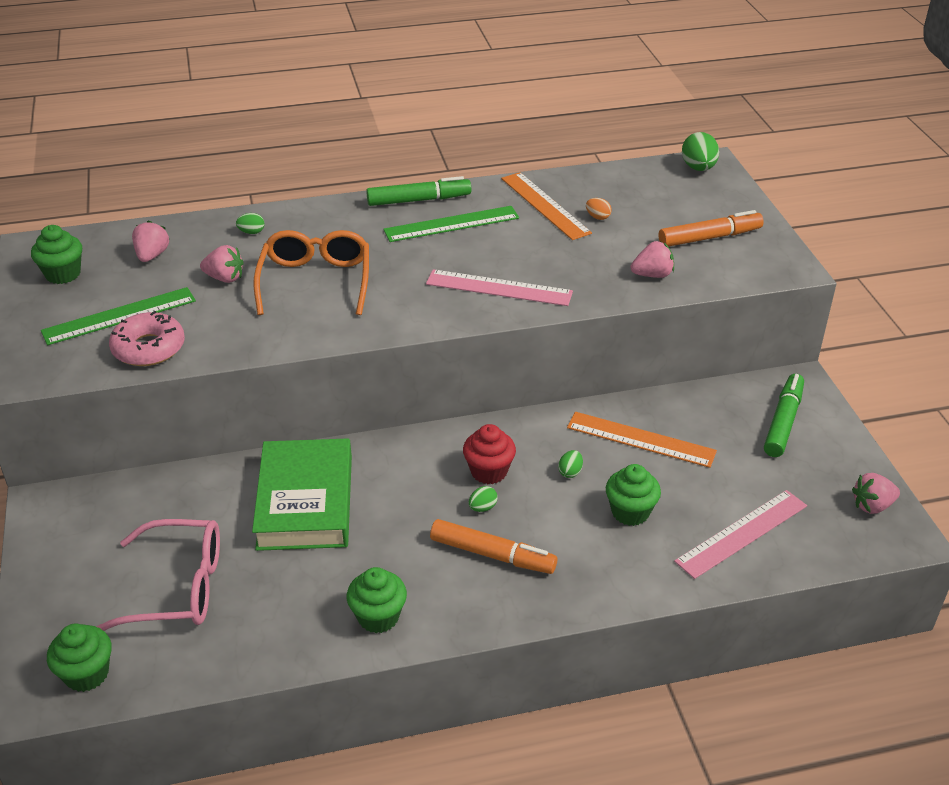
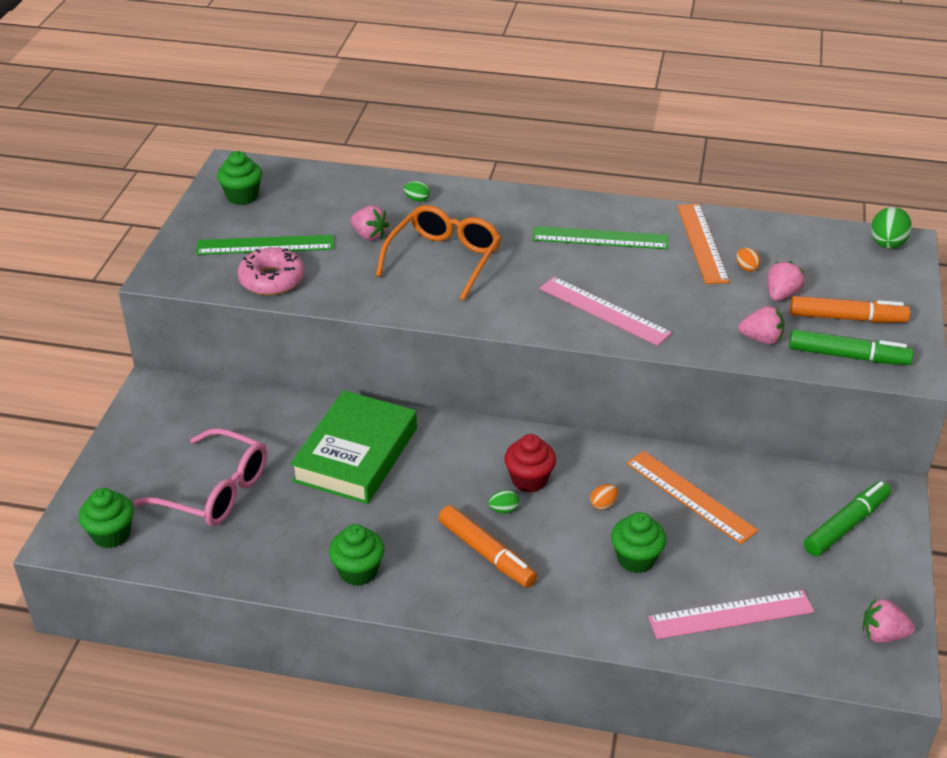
camera: 25 degrees right, 0 degrees up
(152, 255) = (322, 199): pink strawberry -> pink strawberry (781, 295)
(419, 200) = (584, 207): green marker -> green marker (848, 356)
(570, 472) = (603, 504): green egg -> orange egg

